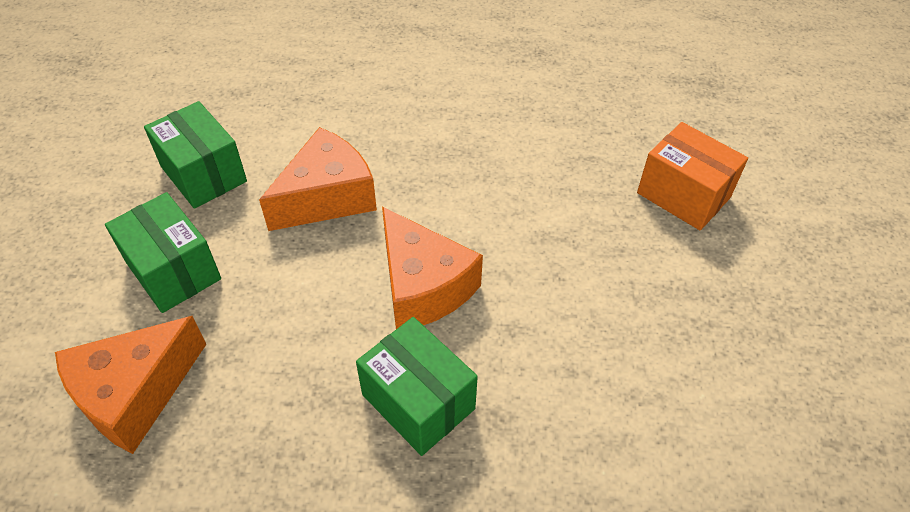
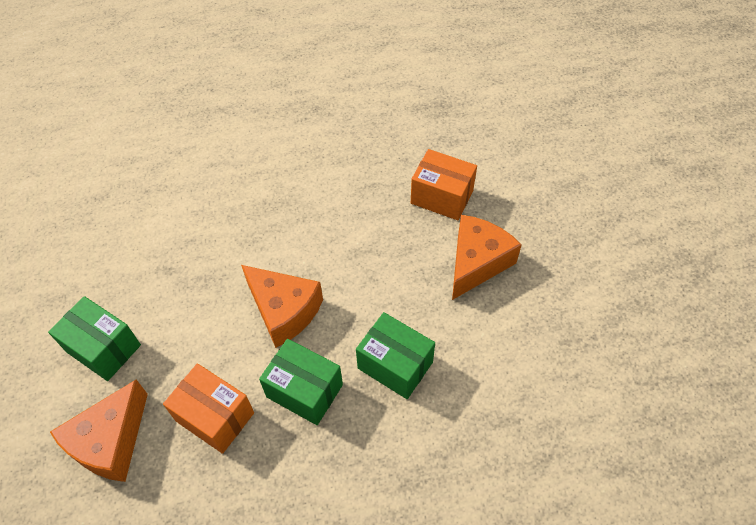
camera: 15 degrees left, 5 degrees up
(203, 174) = (98, 269): green box -> green box (395, 365)
(283, 401) = (215, 417): none -> orange box
(327, 197) = (196, 263): orange cheese -> orange cheese (477, 263)

